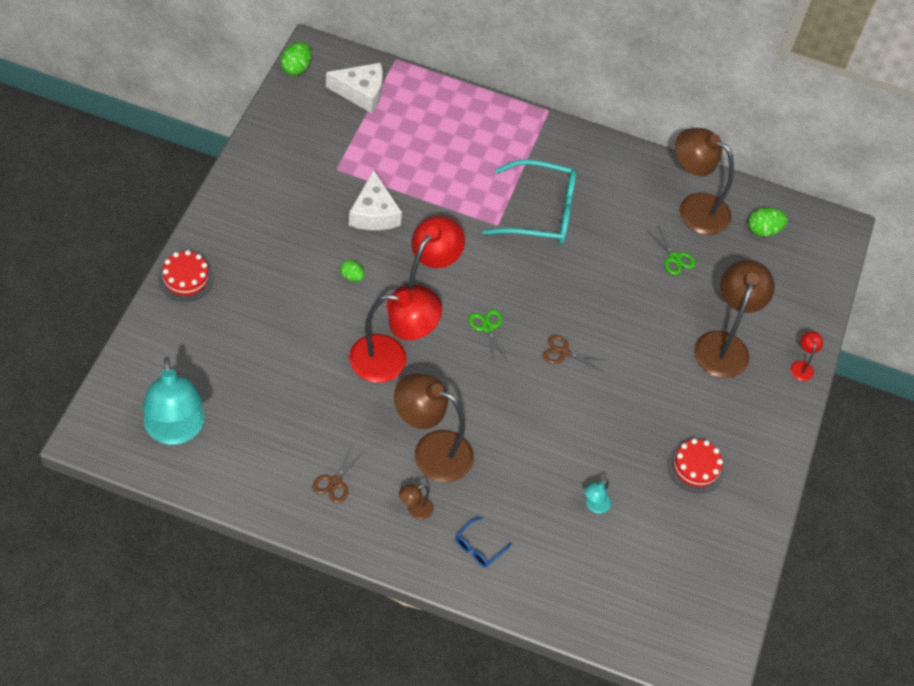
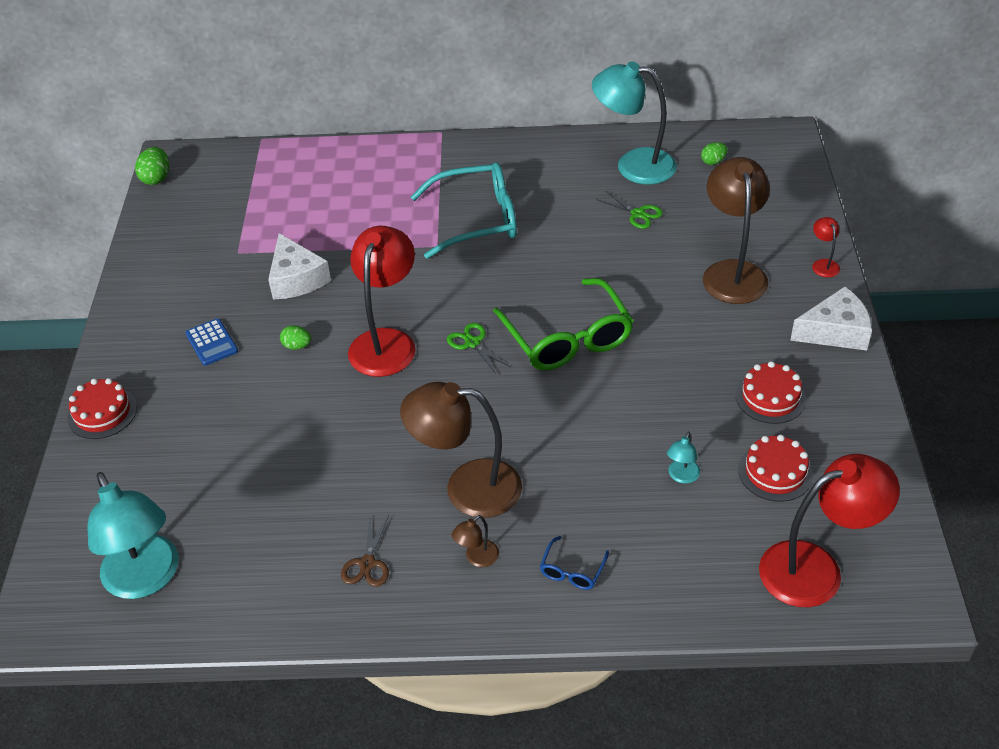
camera: 10 degrees left, 10 degrees down
(287, 247) = (211, 342): none -> blue calculator
(361, 92) = (236, 177): white cheese -> white cheese (835, 331)
(391, 360) = (378, 411): red lamp -> red lamp (816, 568)
(563, 353) = (567, 338): brown scissors -> green glasses
(666, 530) = (775, 472): none -> red cake
(694, 208) = (633, 165): brown lamp -> turquoise lamp
(763, 230) = (713, 162): green egg -> green egg, size x0.65

